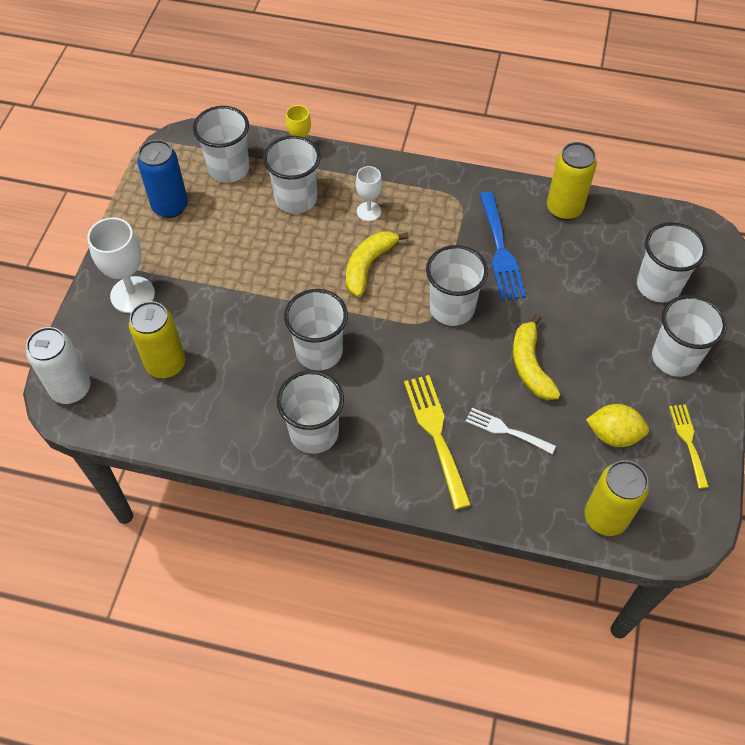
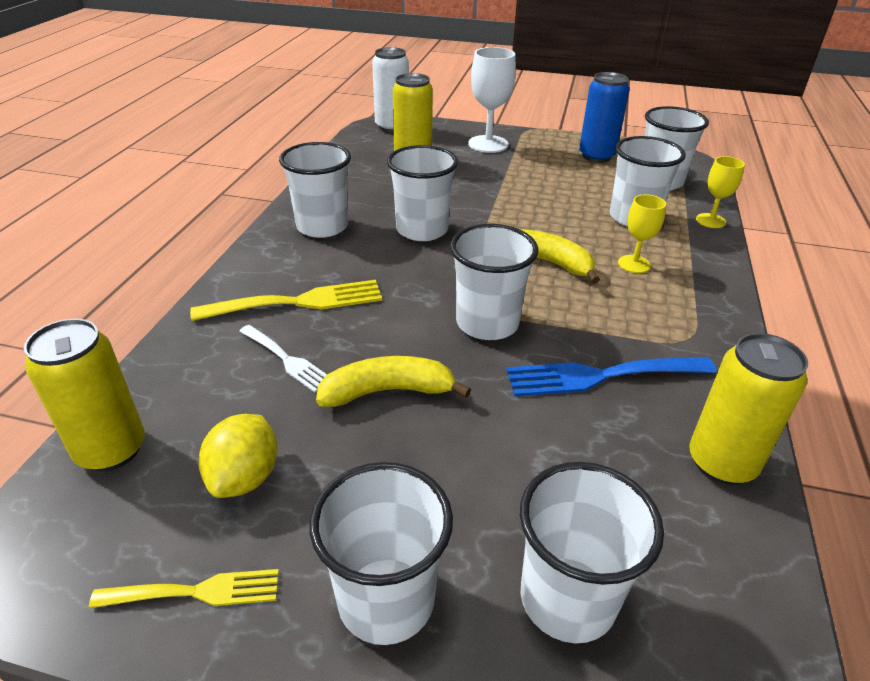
camera: 90 degrees right, 20 degrees down
(368, 211) = (634, 264): white goblet -> yellow goblet
(506, 430) = (287, 359): white fork -> white fork turned 105 degrees clockwise

